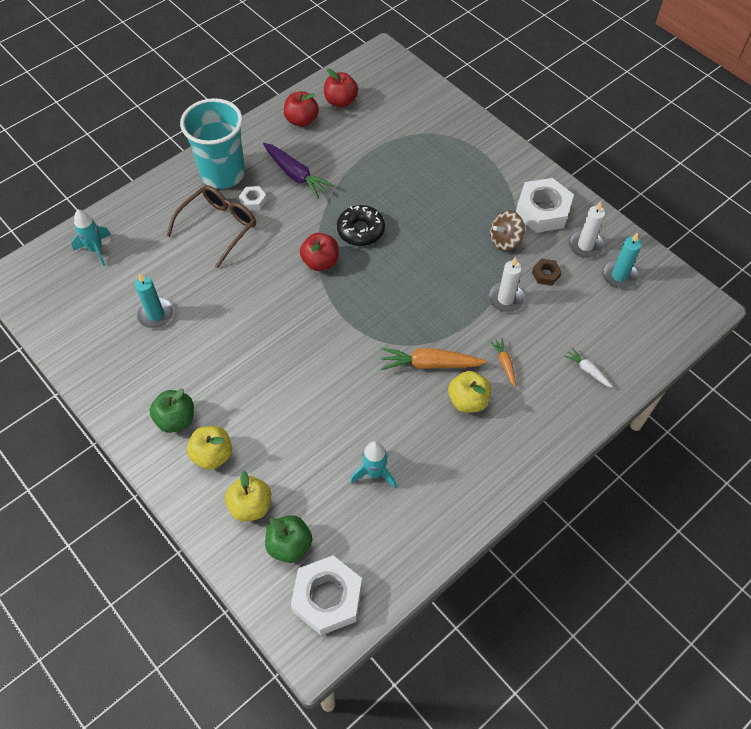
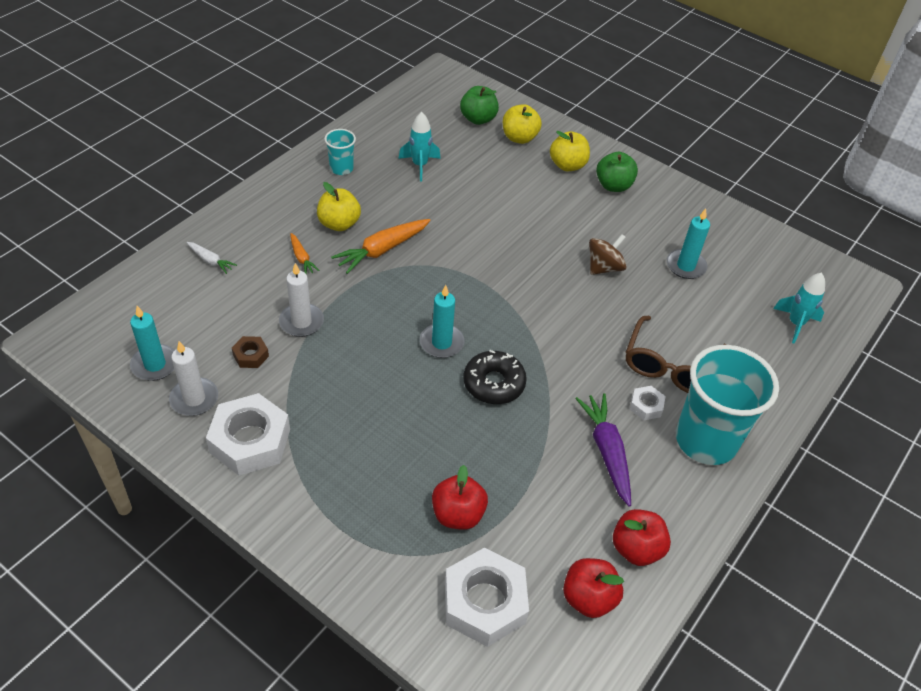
camera: 165 degrees right, 10 degrees down
(296, 175) = (606, 451): purple carrot -> purple carrot turned 45 degrees clockwise
(320, 262) = (531, 339): red apple -> red apple (458, 514)
(327, 598) = (438, 95): white nut -> white nut (484, 602)
(393, 267) = (441, 343): none -> turquoise candle
(430, 364) = (382, 250): orange carrot -> orange carrot turned 150 degrees clockwise
(460, 478) = (341, 168): none -> turquoise cup
(505, 240) = (303, 392): brown spinning top -> brown spinning top (604, 267)

